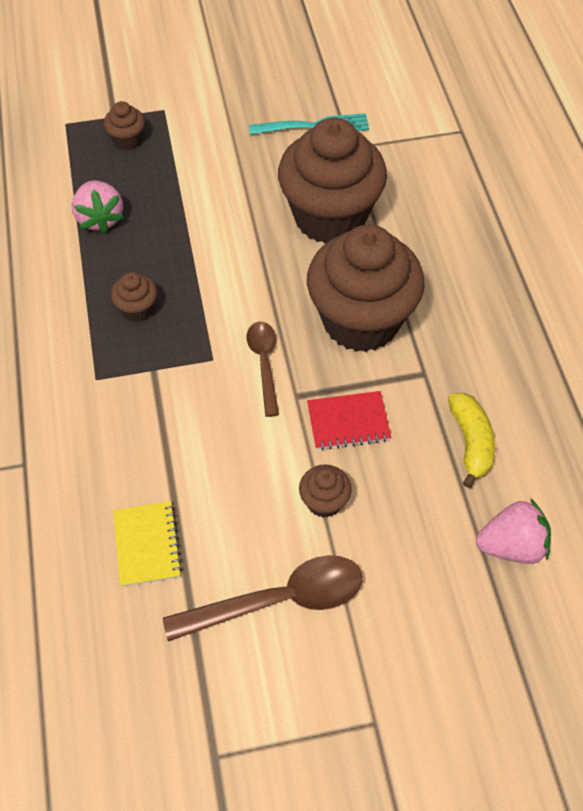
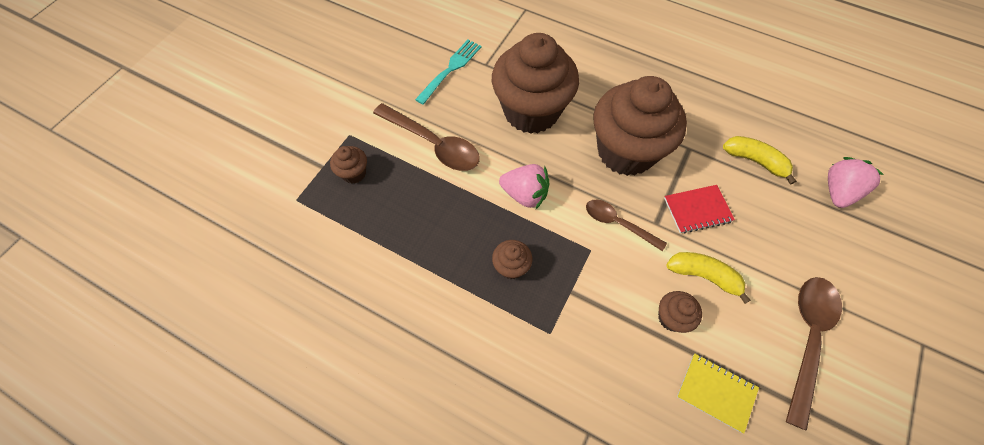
camera: 50 degrees left, 5 degrees up
(100, 218) = (408, 236): pink strawberry -> pink strawberry (525, 194)
(214, 172) = (434, 144): none -> brown spoon
(270, 469) = (703, 276): none -> yellow banana
(324, 502) = (748, 263): brown cupcake -> brown cupcake (671, 318)
(348, 422) = (697, 210): red notebook -> red notebook turned 45 degrees clockwise

